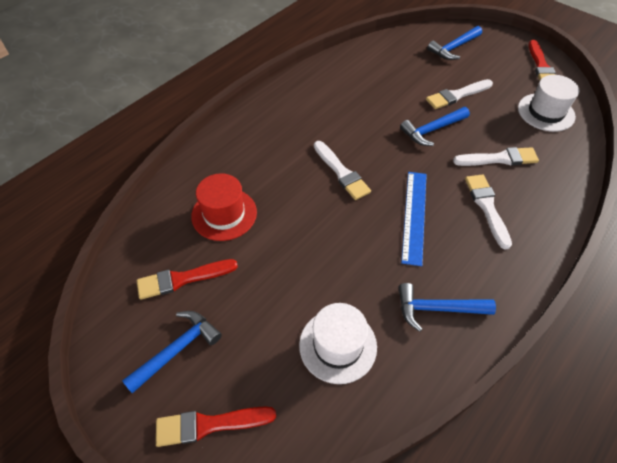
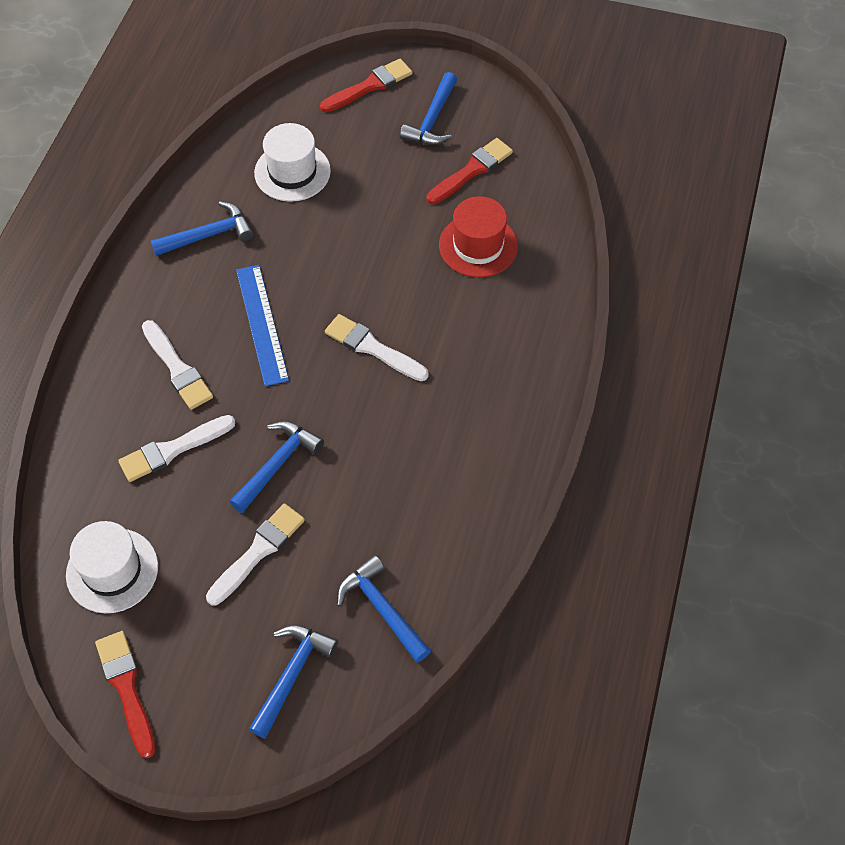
camera: 155 degrees right, 5 degrees up
(398, 56) = (382, 609): none -> blue hammer

